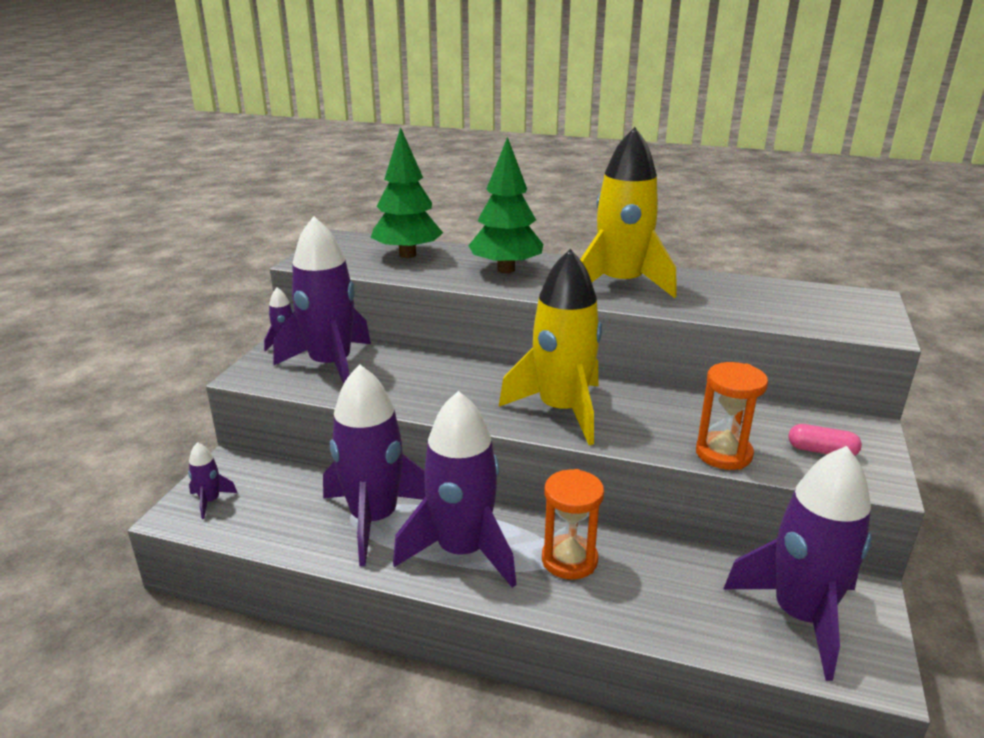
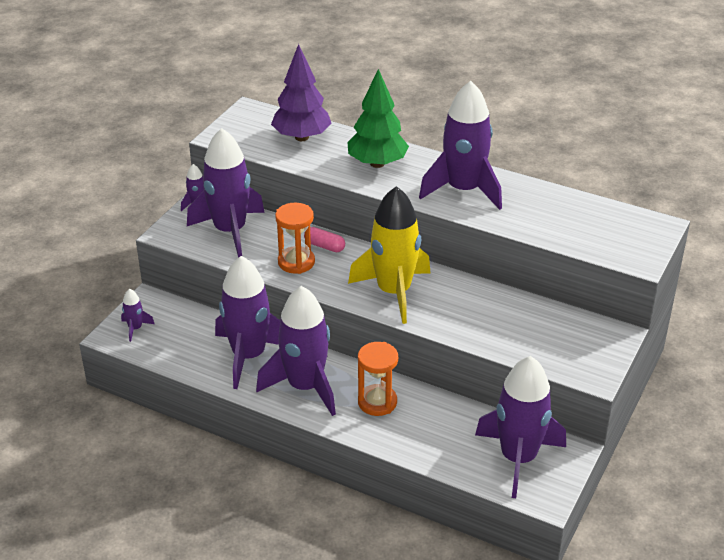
camera: 10 degrees right, 10 degrees up
(407, 255) = (302, 137): green tree -> purple tree
(620, 284) = (463, 190): yellow rocket -> purple rocket
(723, 454) = (496, 342): orange hourglass -> orange hourglass (296, 262)
(821, 451) = (569, 348): pink capsule -> pink capsule (324, 246)

